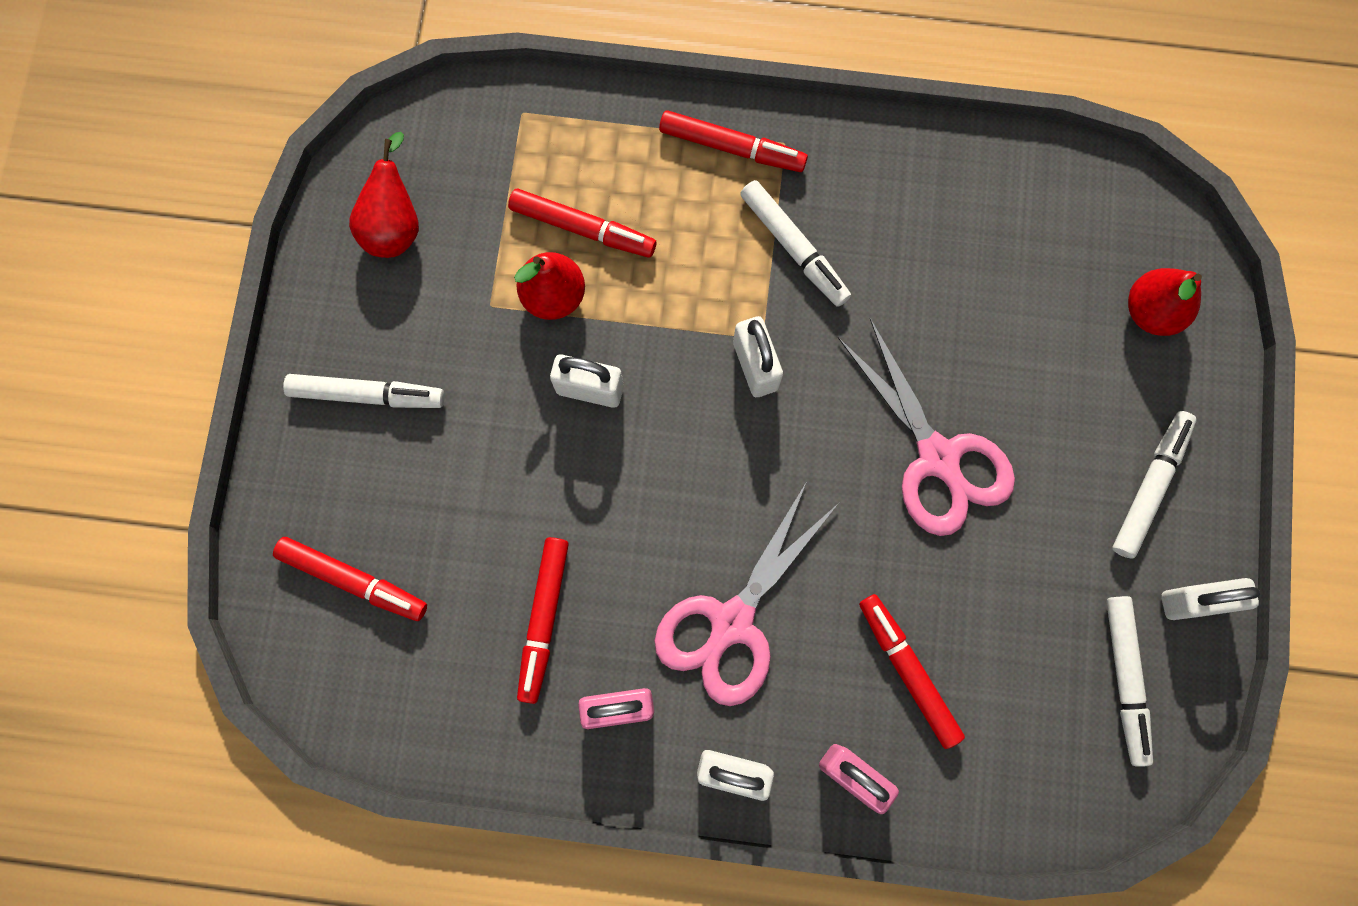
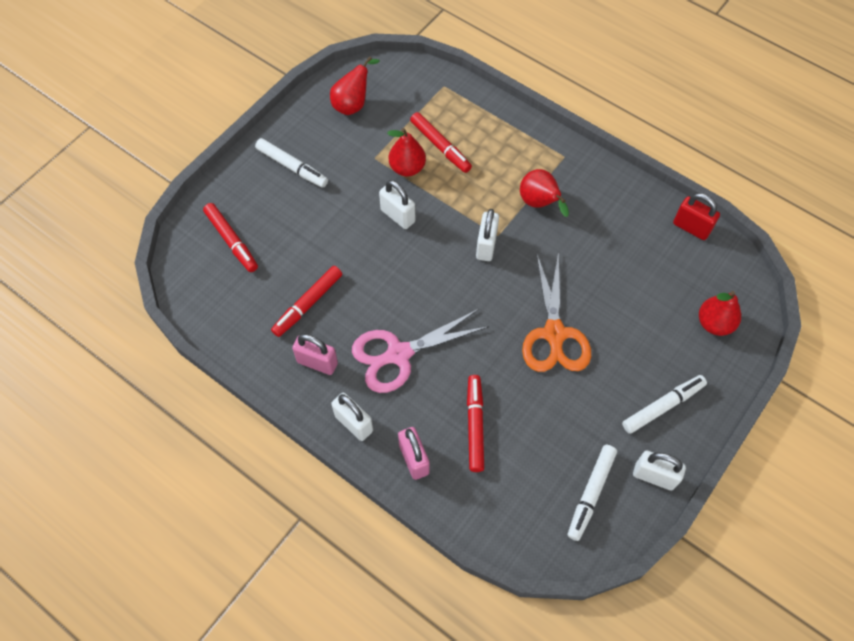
camera: 30 degrees right, 15 degrees down
(732, 147) = (536, 146): red marker -> none
(794, 247) = (539, 203): white marker -> red pear
(939, 459) = (554, 335): pink scissors -> orange scissors
(1037, 167) = (691, 227): none -> red padlock

